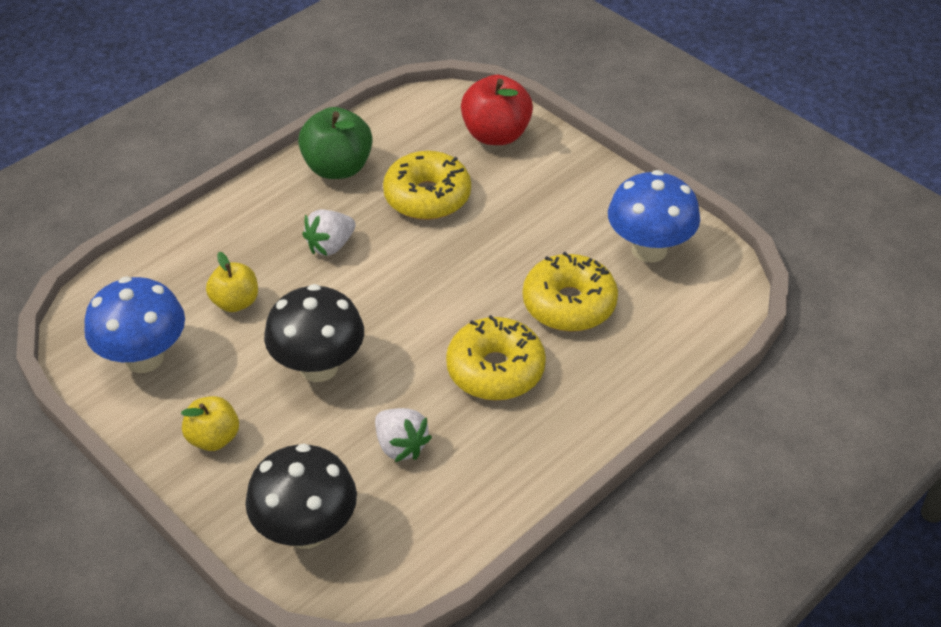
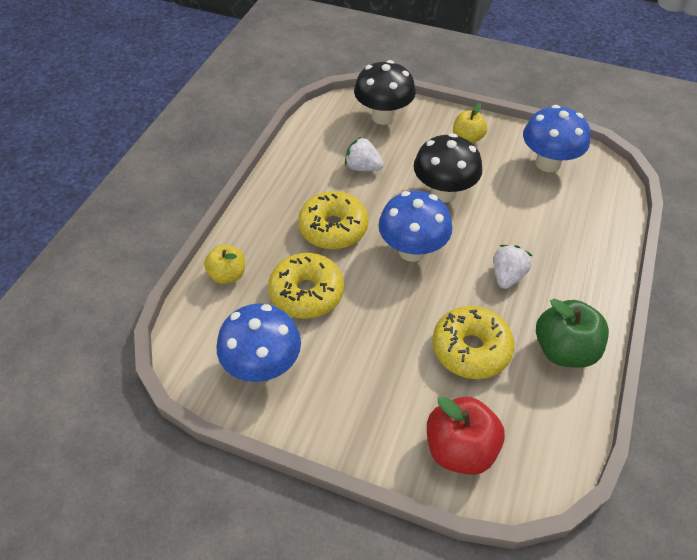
camera: 155 degrees right, 5 degrees up
(235, 302) = (530, 213): yellow apple -> yellow apple (227, 275)
(415, 308) = (412, 250): none -> blue mushroom

